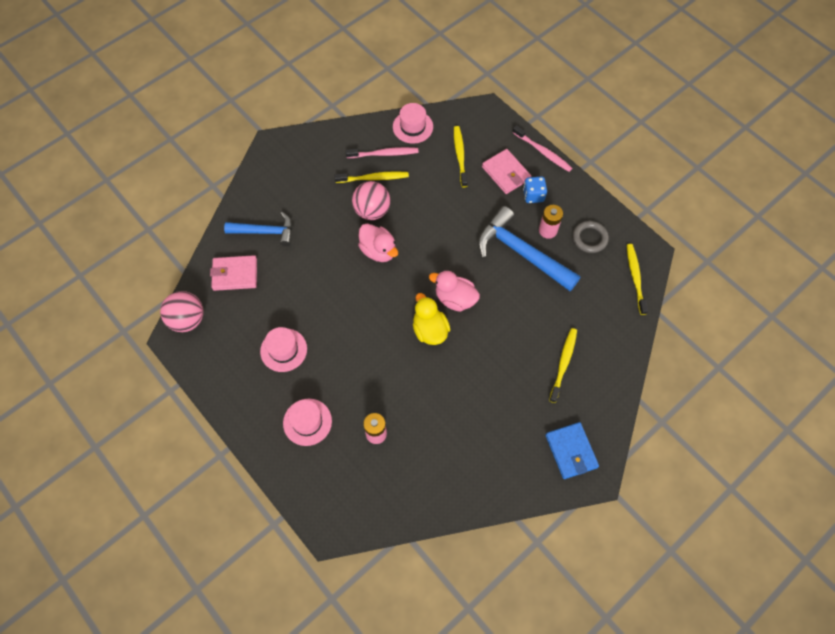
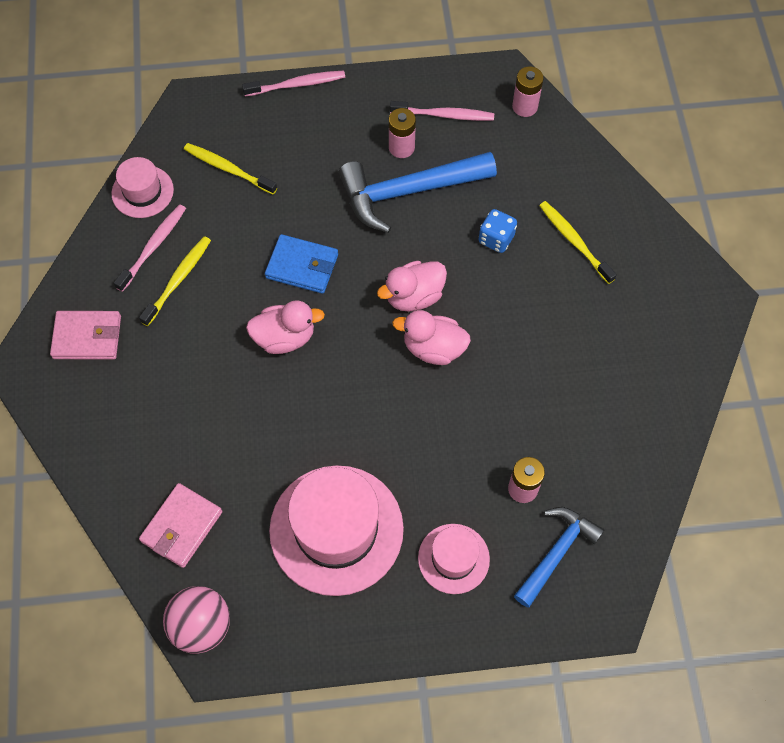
camera: 55 degrees left, 0 degrees up
(265, 232) = (149, 452): blue hammer -> blue hammer (556, 553)
(283, 350) = (336, 529): pink hat -> pink hat, size x1.89
(372, 211) = (223, 310): pink ball -> none
(430, 330) = (433, 348): yellow duck -> pink duck
(506, 173) = (293, 139): pink wallet -> pink wallet (87, 337)
(533, 195) = (345, 131): blue dice -> blue dice (496, 239)
(571, 451) = (679, 302): blue wallet -> blue wallet (302, 266)
(589, 238) = (444, 115): grey ring -> pink toothbrush
(635, 278) = (525, 106): yellow toothbrush -> pink battery

